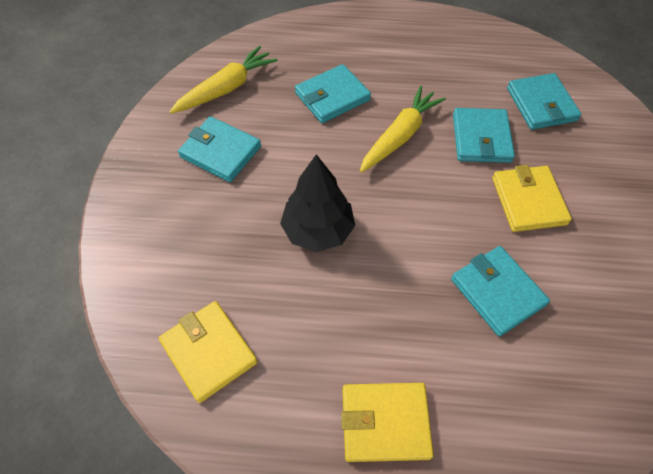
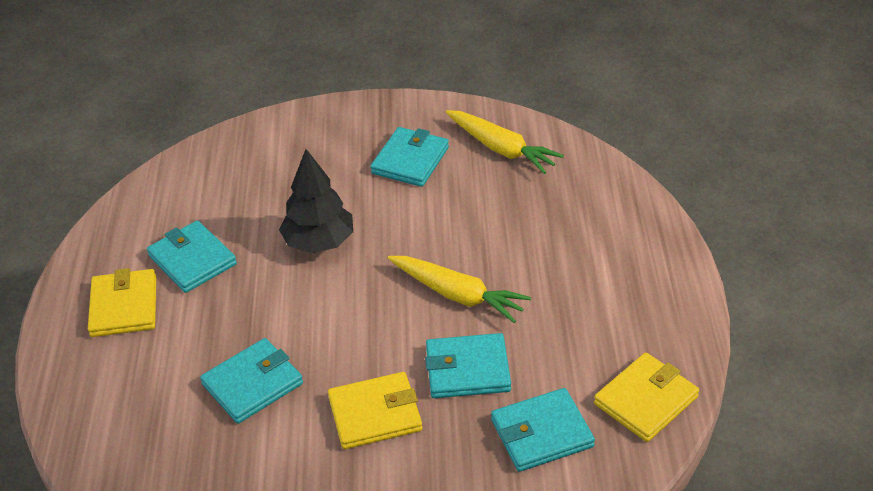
camera: 85 degrees right, 15 degrees down
(209, 352) = (192, 192): yellow wallet -> yellow wallet (646, 400)
(332, 96) = (508, 232): turquoise wallet -> turquoise wallet (192, 260)

